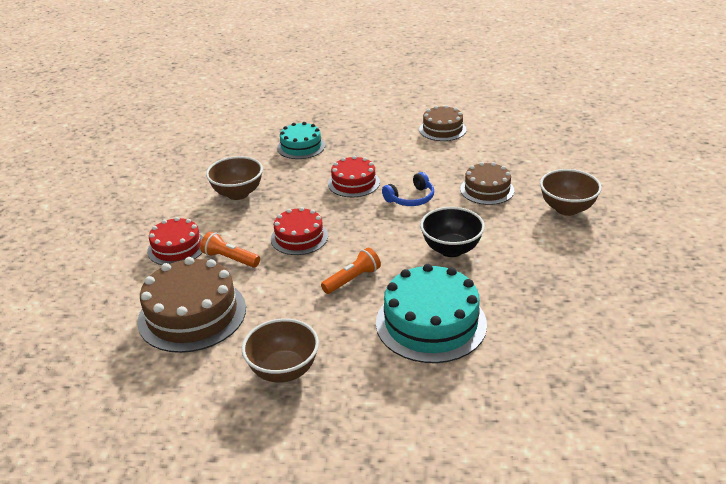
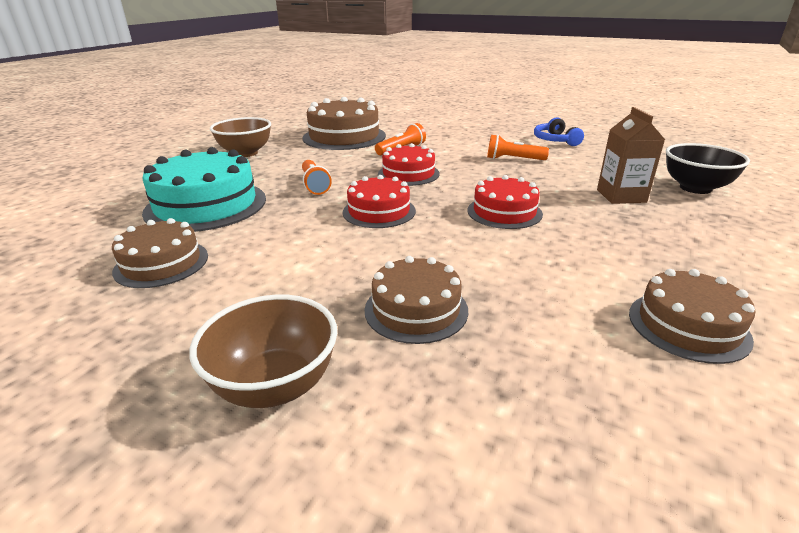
camera: 110 degrees right, 5 degrees down
(176, 247) = (436, 137): red cake -> red cake (379, 211)
(238, 193) = (513, 159): brown bowl -> orange flashlight
(301, 147) = (621, 196): turquoise cake -> brown carton
(411, 198) = (438, 240): blue headphones -> blue headphones (555, 140)
(451, 249) = (299, 240): black bowl -> black bowl (695, 188)
(523, 293) = (161, 263): none -> brown cake

